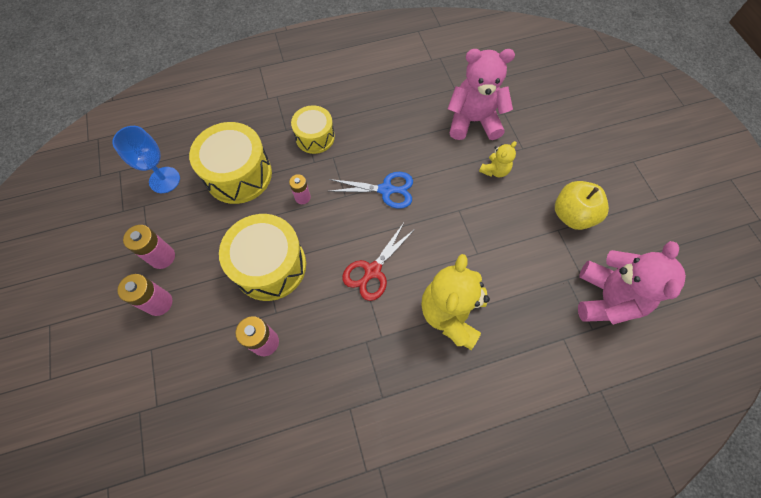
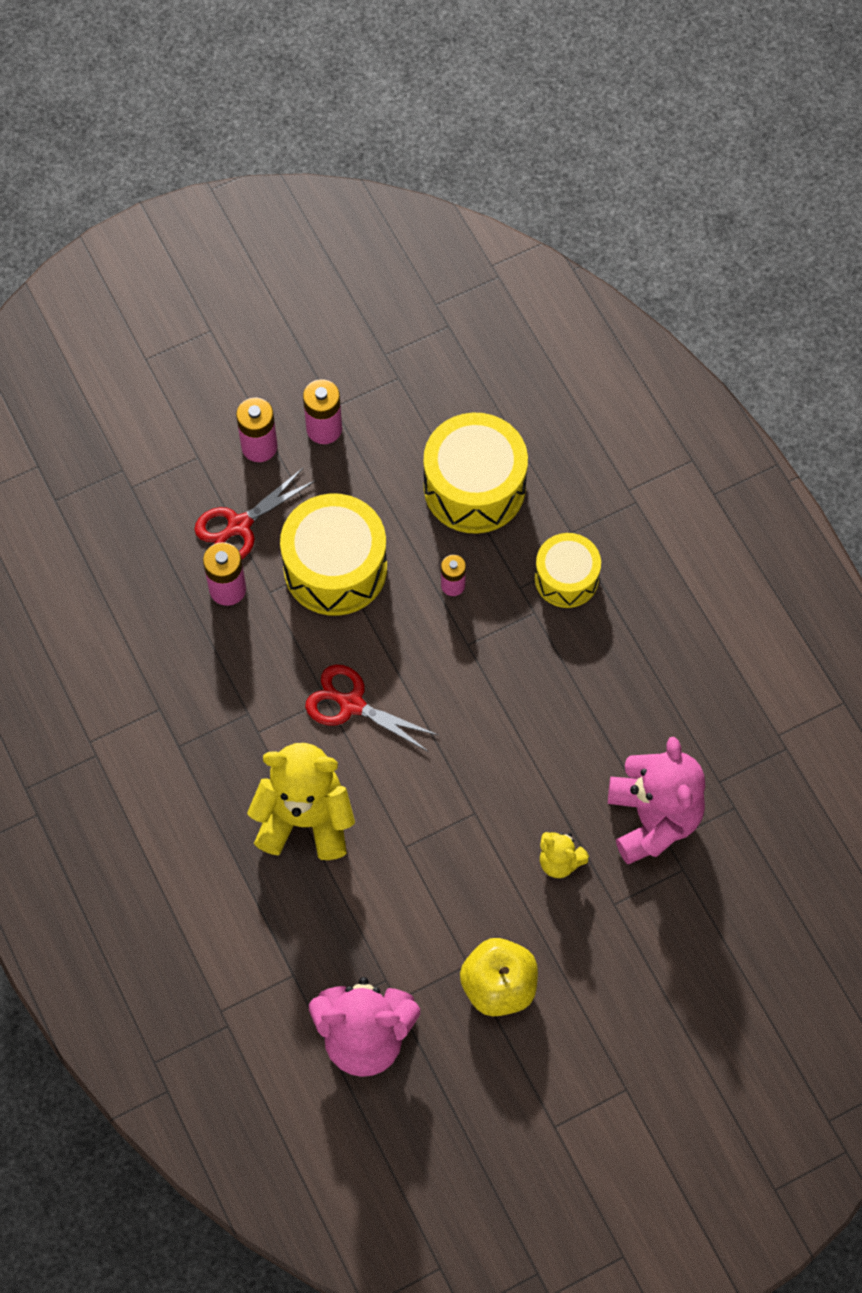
camera: 80 degrees right, 0 degrees up
(164, 180) = (445, 391): blue goblet -> none
(217, 326) = (239, 525): none -> red scissors
(386, 190) = (489, 701): blue scissors -> none

